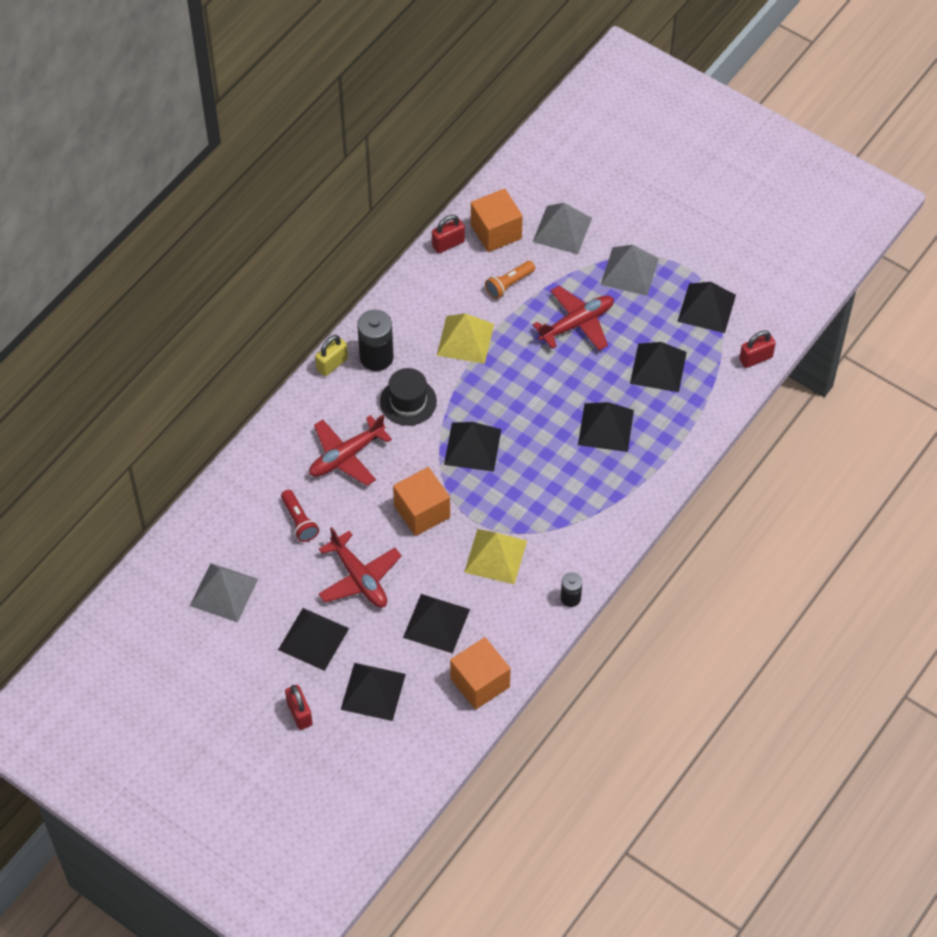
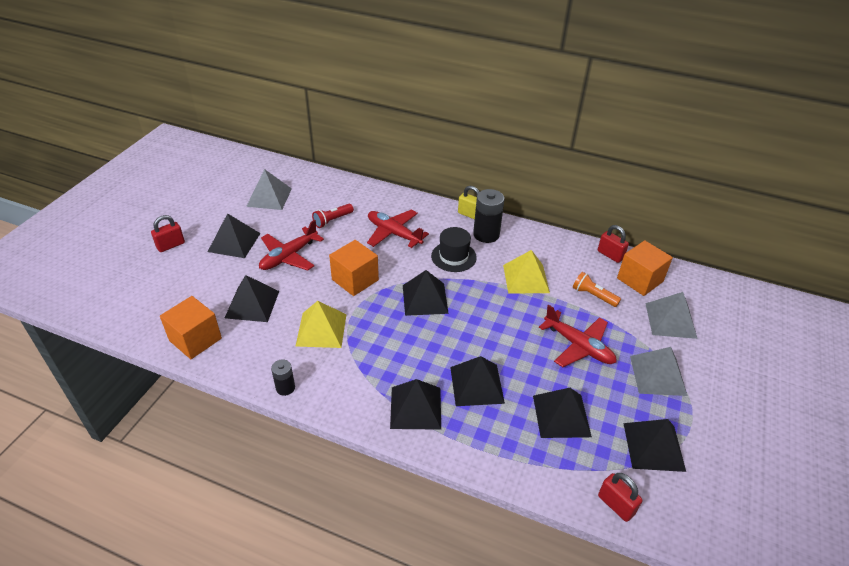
camera: 75 degrees right, 15 degrees down
(373, 691) = (188, 279): black pyramid -> black pyramid (415, 407)

